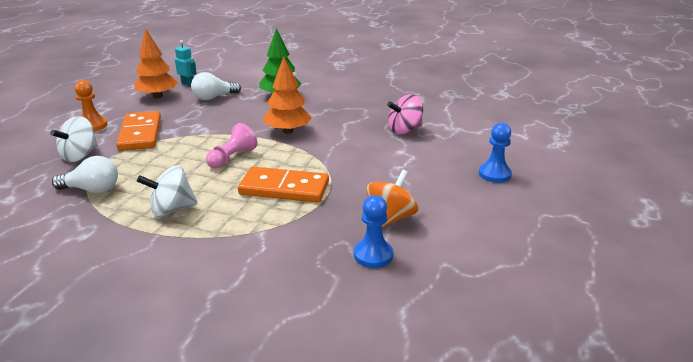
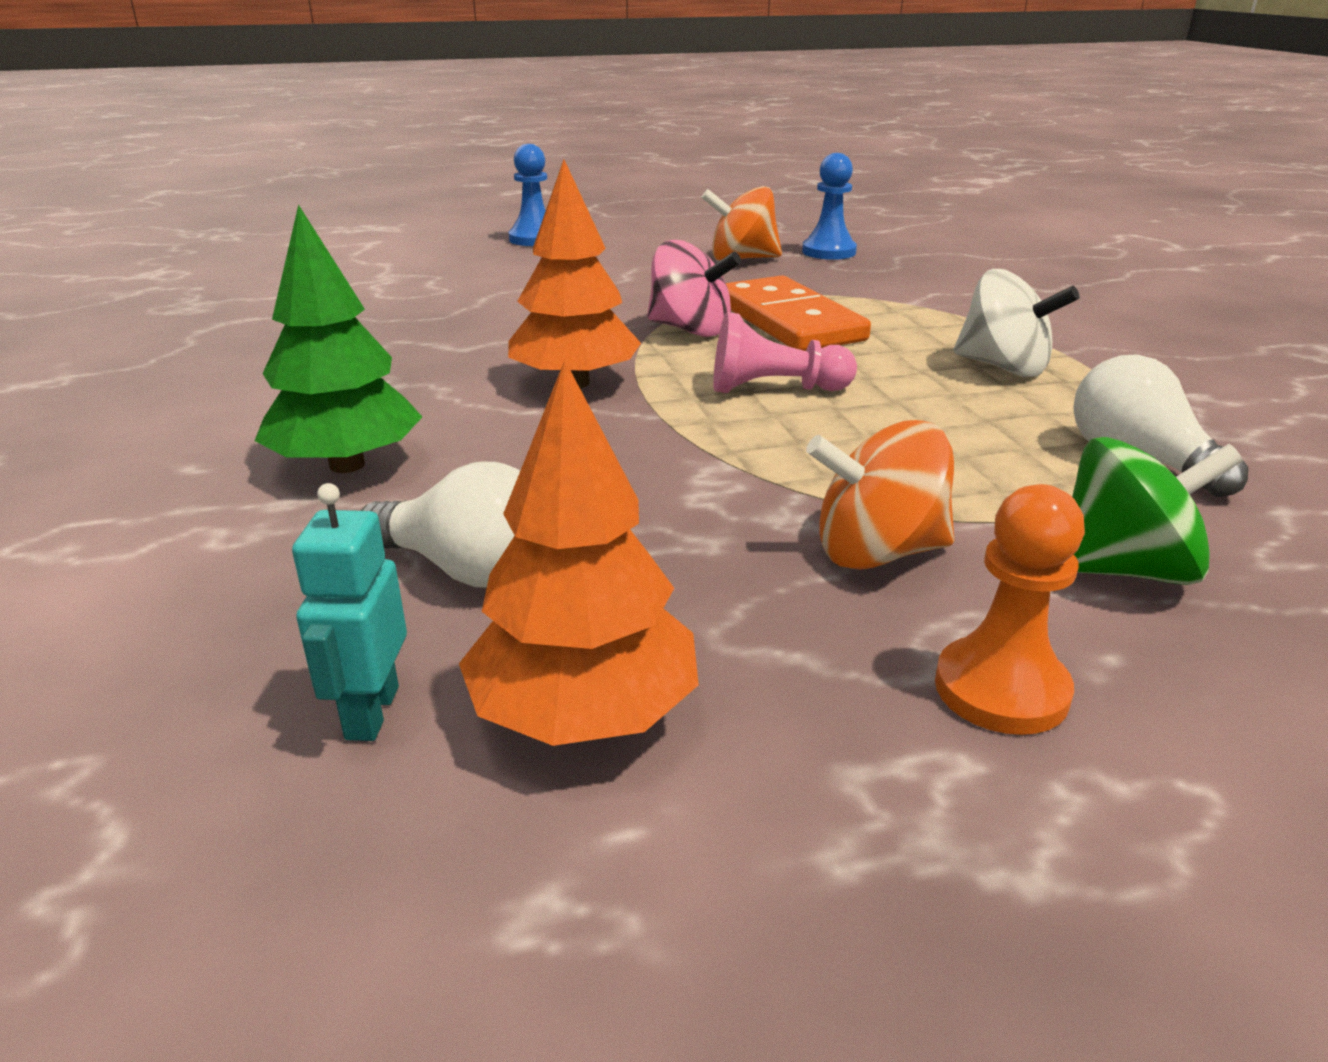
camera: 125 degrees left, 0 degrees up
(80, 156) = (1123, 570): white spinning top -> green spinning top
(140, 134) = (877, 552): orange domino -> orange spinning top
(404, 130) = (436, 302): pink spinning top -> pink spinning top (690, 329)

